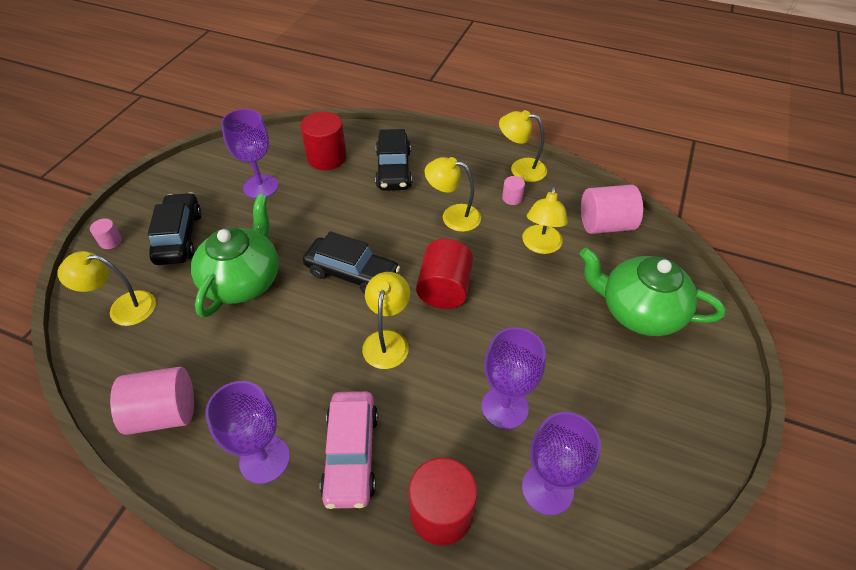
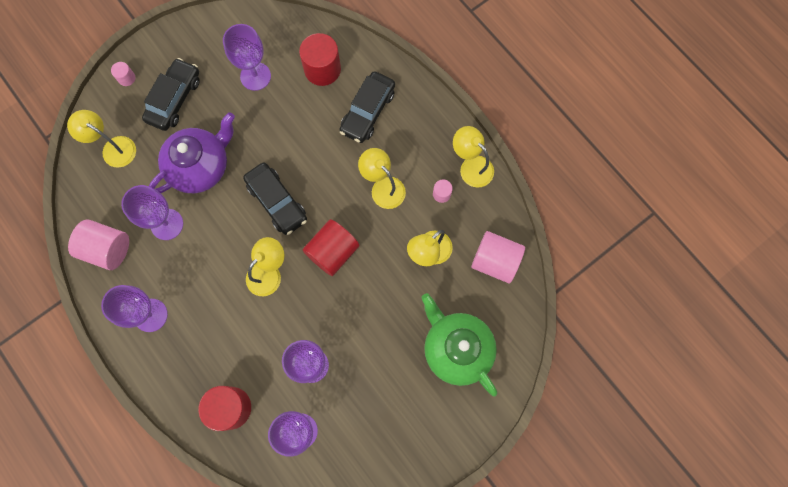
camera: 30 degrees right, 25 degrees up
(232, 351) = (167, 224): none -> purple goblet
(243, 280) = (200, 166): green teapot -> purple teapot
(351, 454) = (201, 341): pink car -> none

